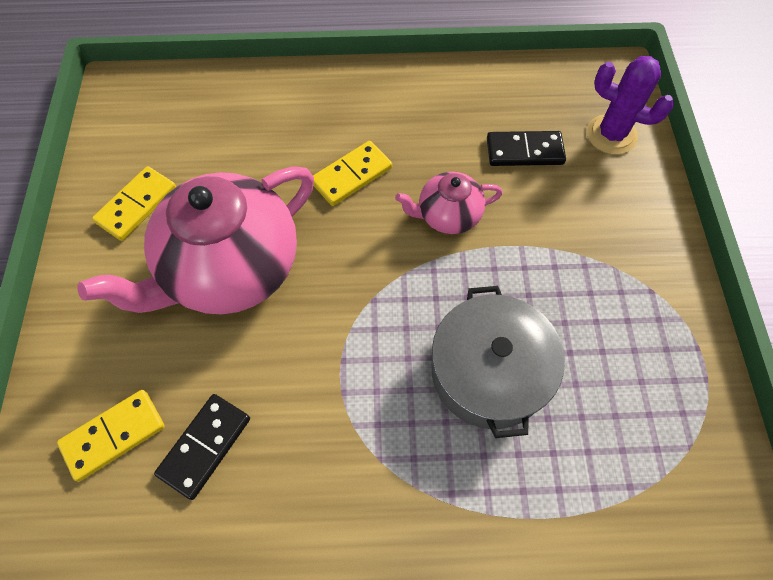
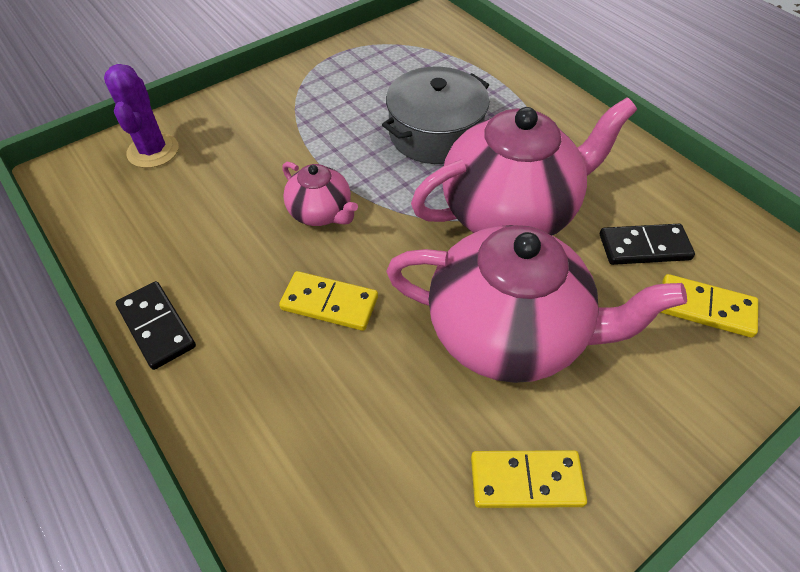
camera: 125 degrees left, 10 degrees down
(336, 362) = (510, 211): none -> pink teapot
(524, 151) = (209, 195): black domino -> black domino (157, 326)

